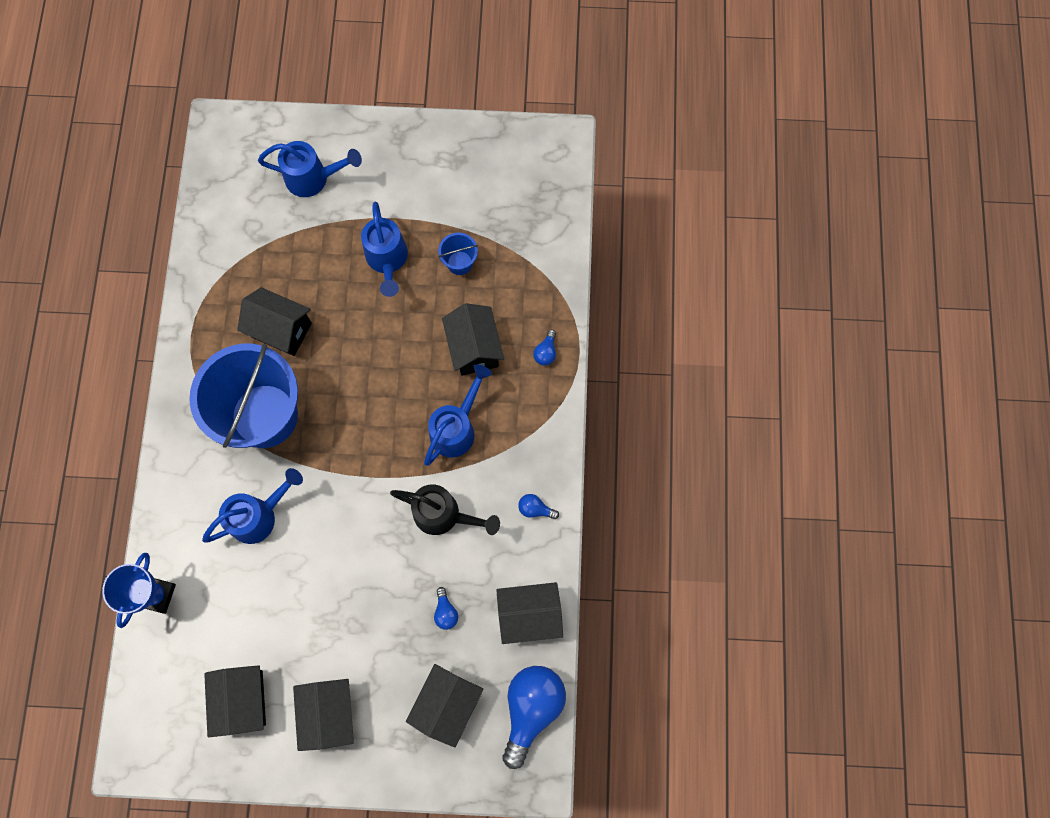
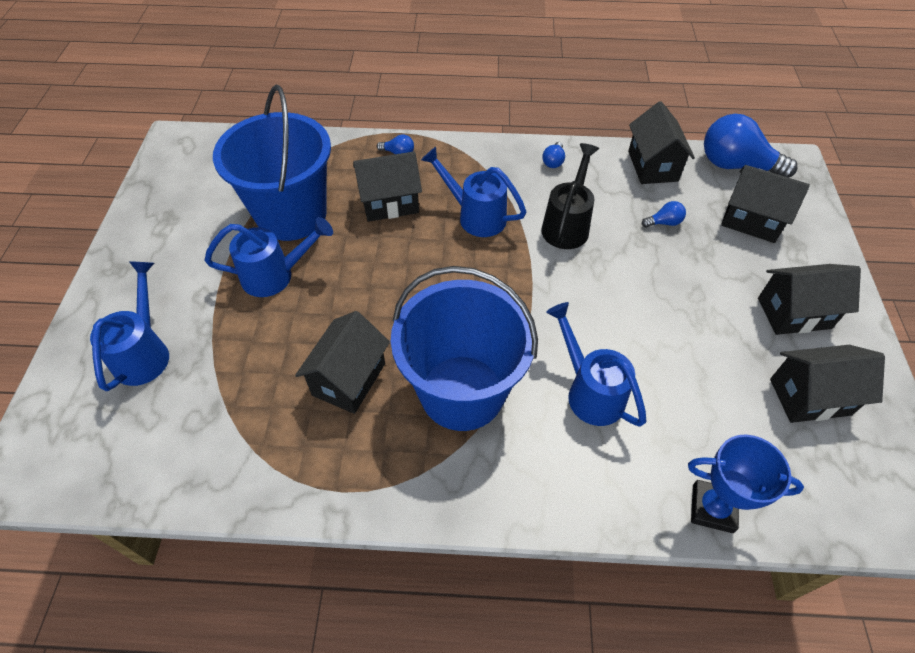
camera: 90 degrees left, 20 degrees down
(459, 263) = (291, 215): blue bucket -> blue bucket, size x2.49

